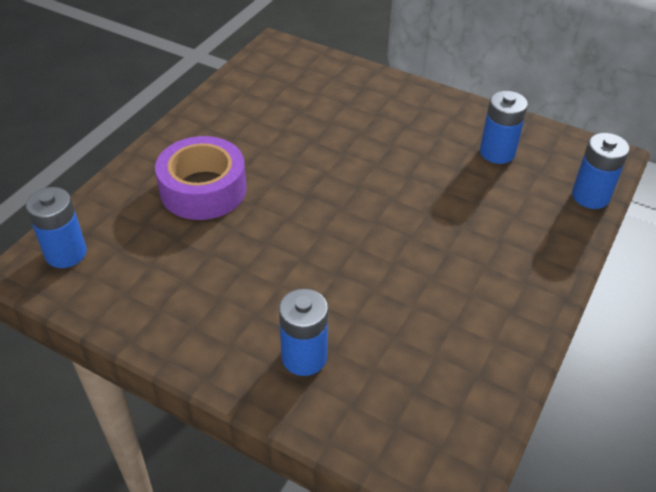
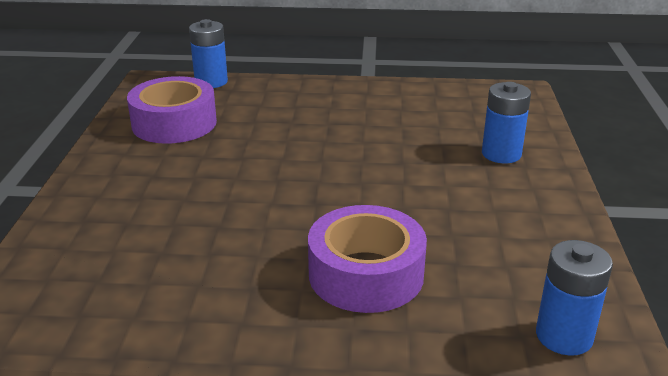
camera: 115 degrees left, 15 degrees down
(497, 152) = (174, 123): blue battery -> purple tape

